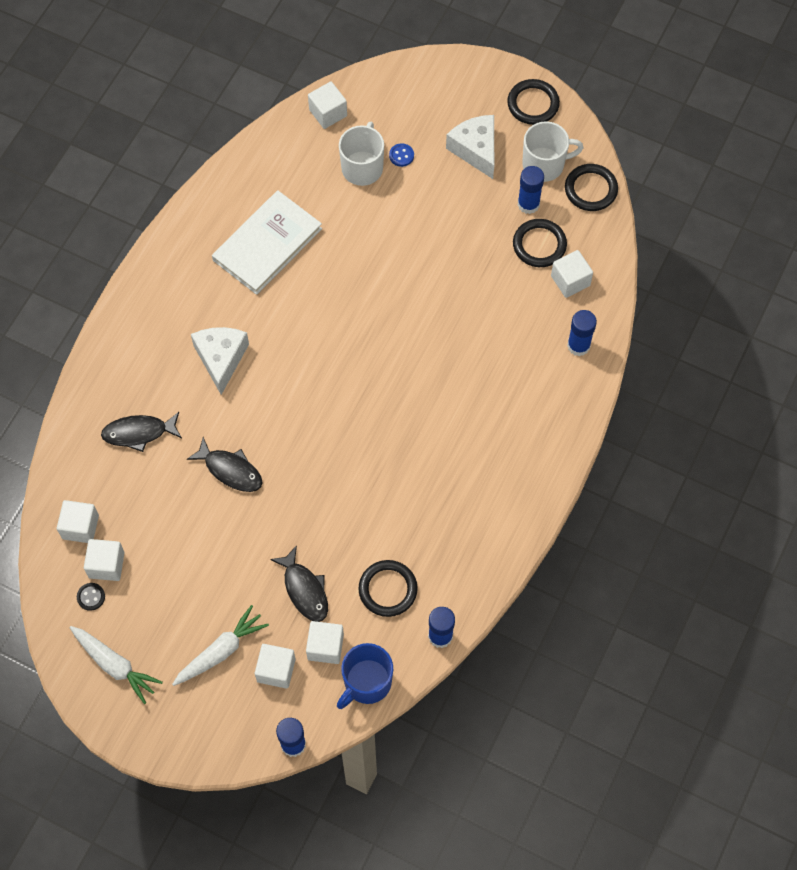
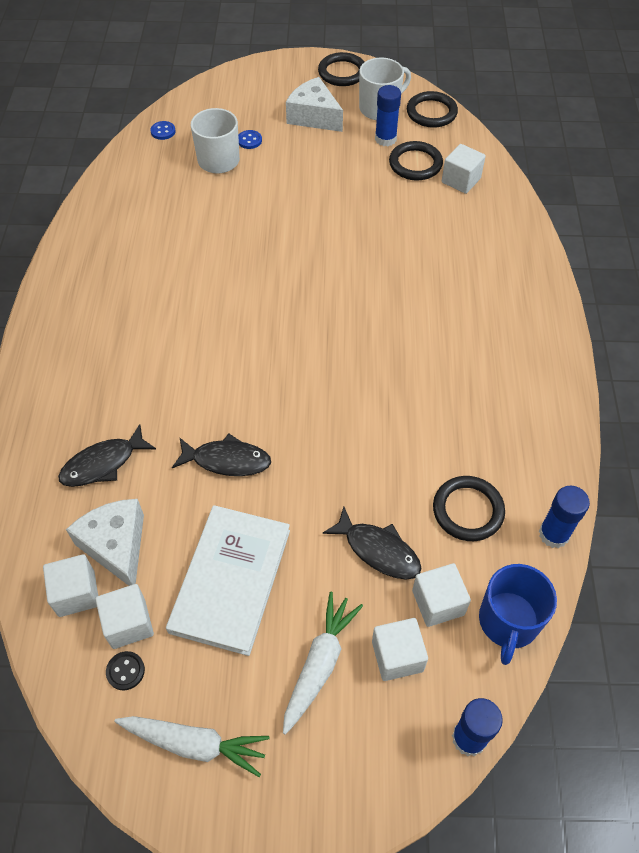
camera: 25 degrees left, 10 degrees down
(221, 359) = (161, 359): white cheese -> white cheese (116, 546)
(267, 244) = (158, 246): white book -> white book (230, 580)
(328, 113) = (163, 131): white cube -> blue button
(578, 345) = (503, 225): blue glue stick -> none

